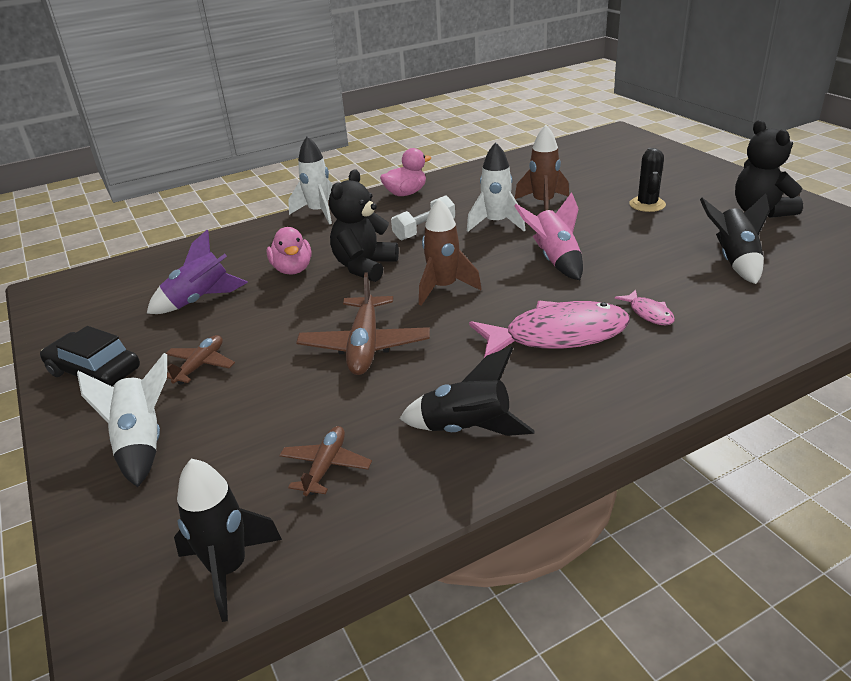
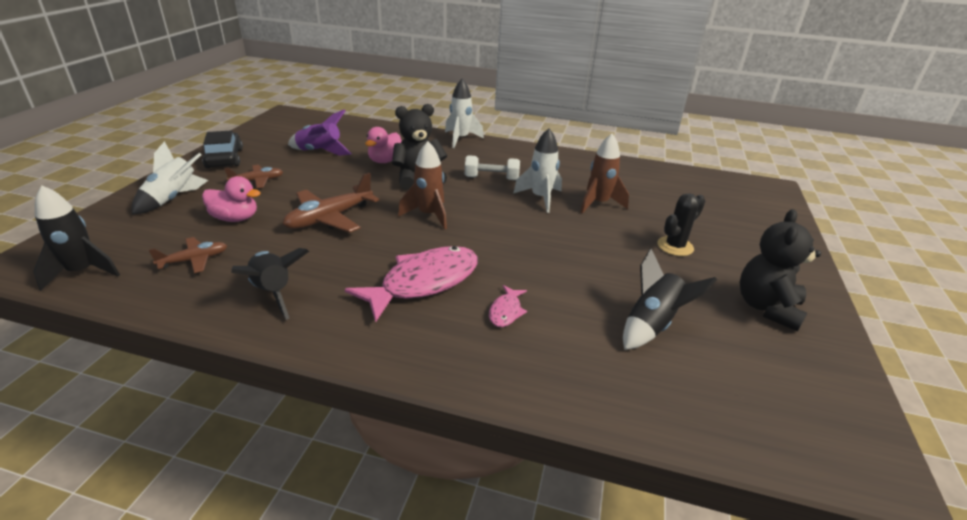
camera: 40 degrees right, 0 degrees up
(406, 193) = (528, 153): pink duck -> pink duck (235, 218)
(555, 260) = (525, 240): pink rocket -> none
(557, 336) = (424, 282): pink fish -> pink fish turned 75 degrees counterclockwise

